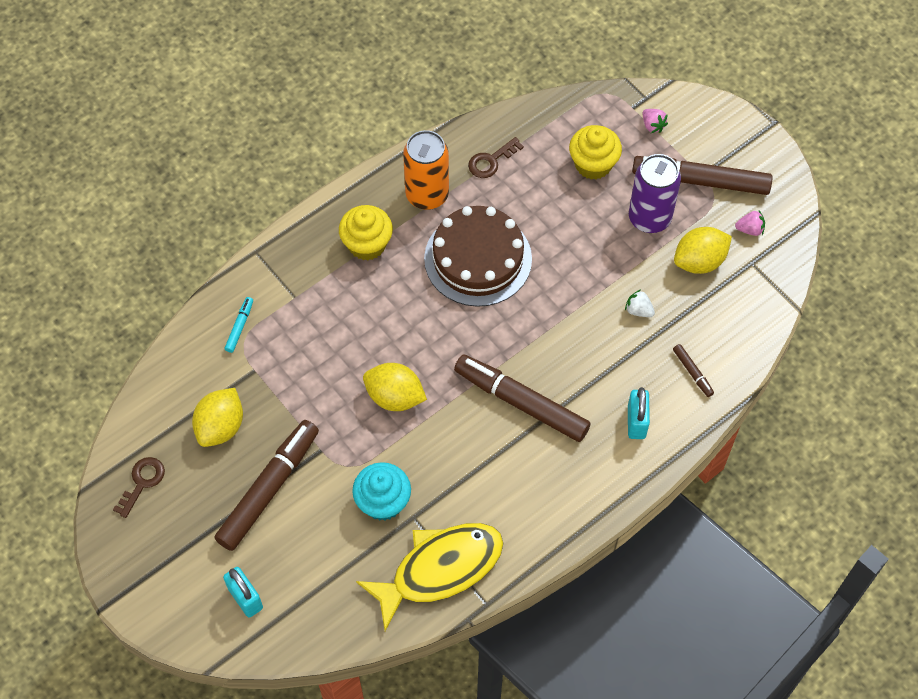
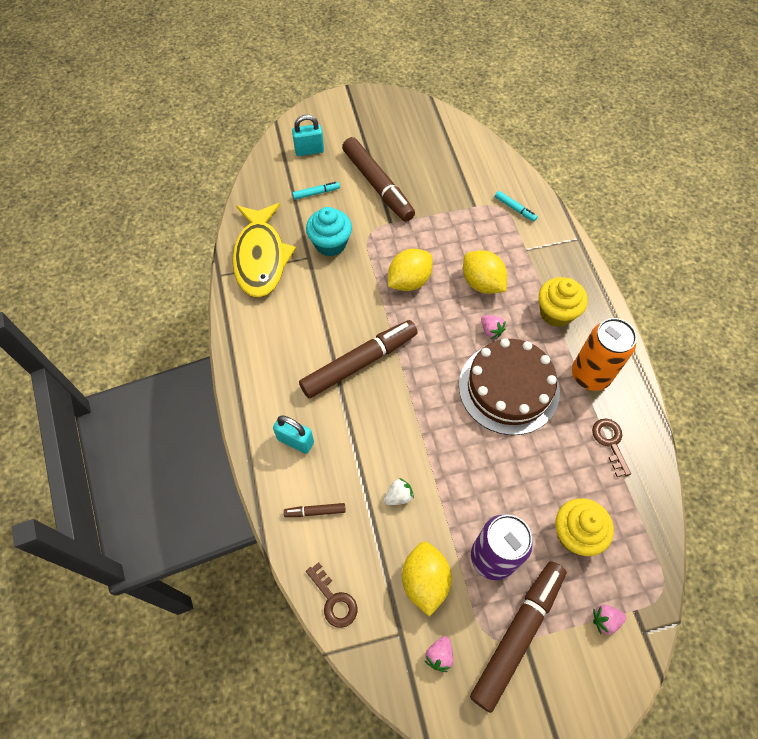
camera: 115 degrees right, 0 degrees up
(142, 482) = (419, 125): brown key -> brown key (334, 600)
(221, 427) = (439, 174): yellow lemon -> yellow lemon (482, 283)
(313, 555) = (316, 193): none -> turquoise marker
(419, 296) = (491, 330): none -> pink strawberry

